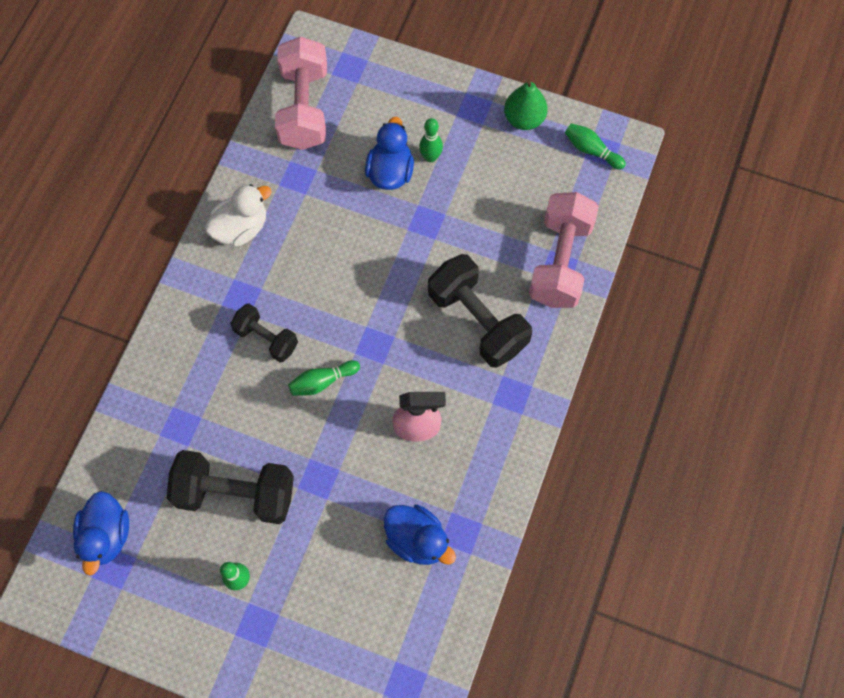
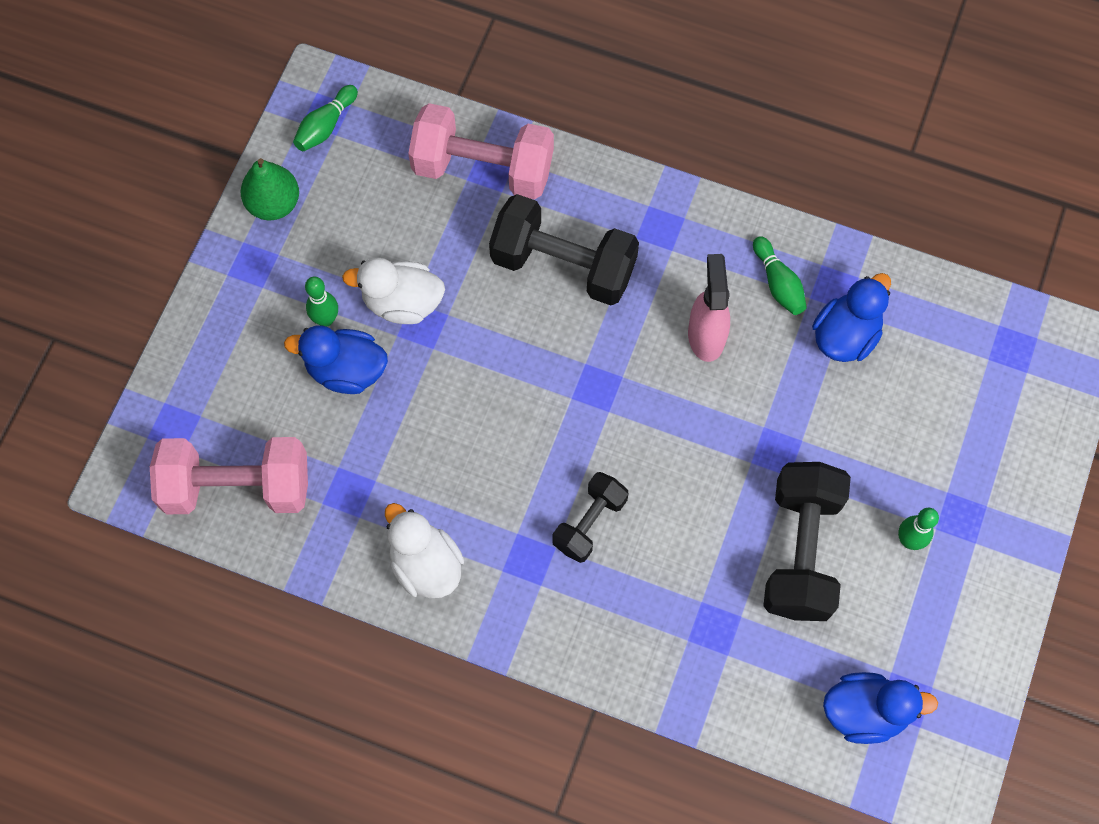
camera: 90 degrees left, 0 degrees up
(322, 381) = (648, 450): green bowling pin -> green bowling pin (778, 283)
(444, 207) = (402, 302): none -> white duck
(477, 320) = (563, 265): black dumbbell -> black dumbbell turned 60 degrees clockwise

